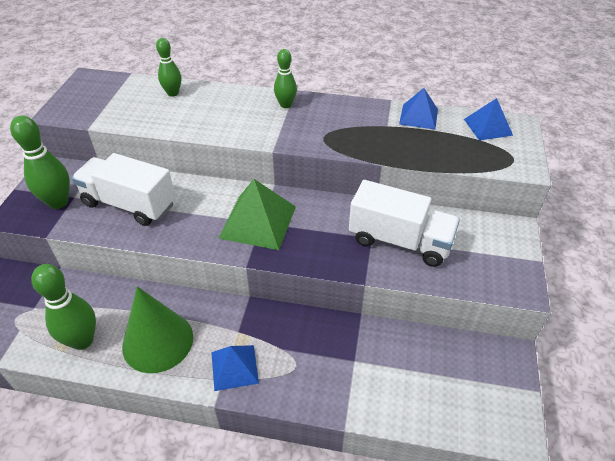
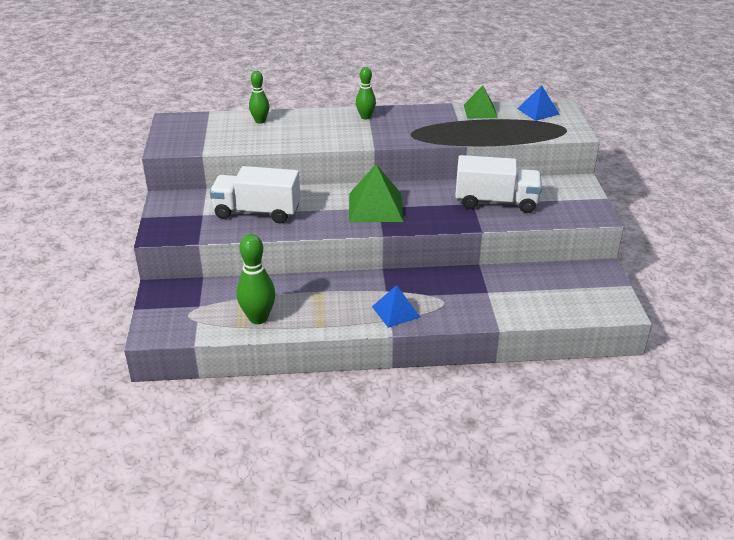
camera: 15 degrees left, 10 degrees down
(58, 202) = (191, 220): green bowling pin -> none
(158, 341) = (323, 307): green cone -> none
(418, 116) = (480, 111): blue pyramid -> green pyramid

